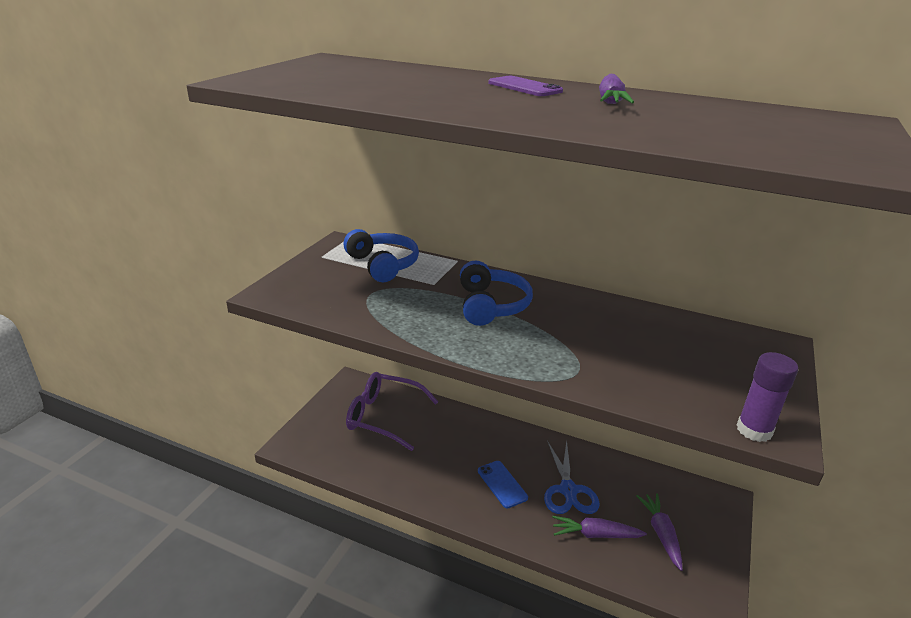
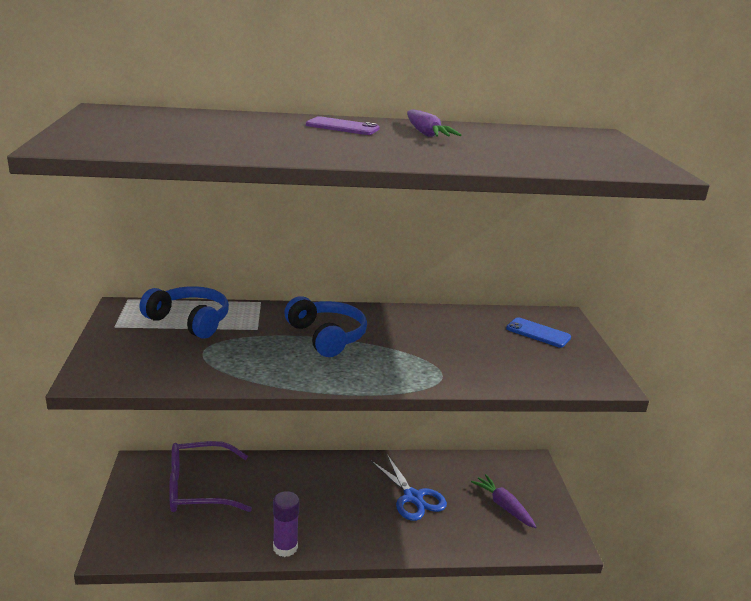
camera: 30 degrees left, 5 degrees down
(502, 484) = (354, 512): blue phone -> blue phone (538, 333)
(595, 534) = (455, 526): purple carrot -> none
(754, 430) = (591, 383): purple glue stick -> purple glue stick (285, 547)

